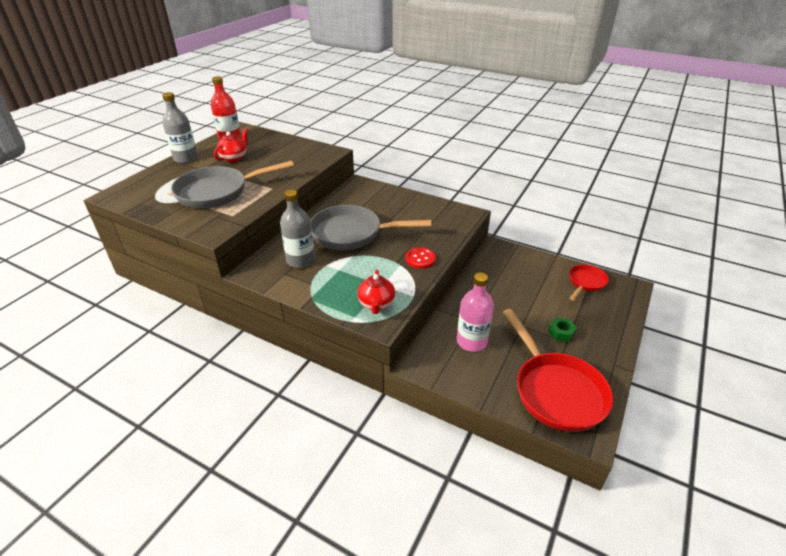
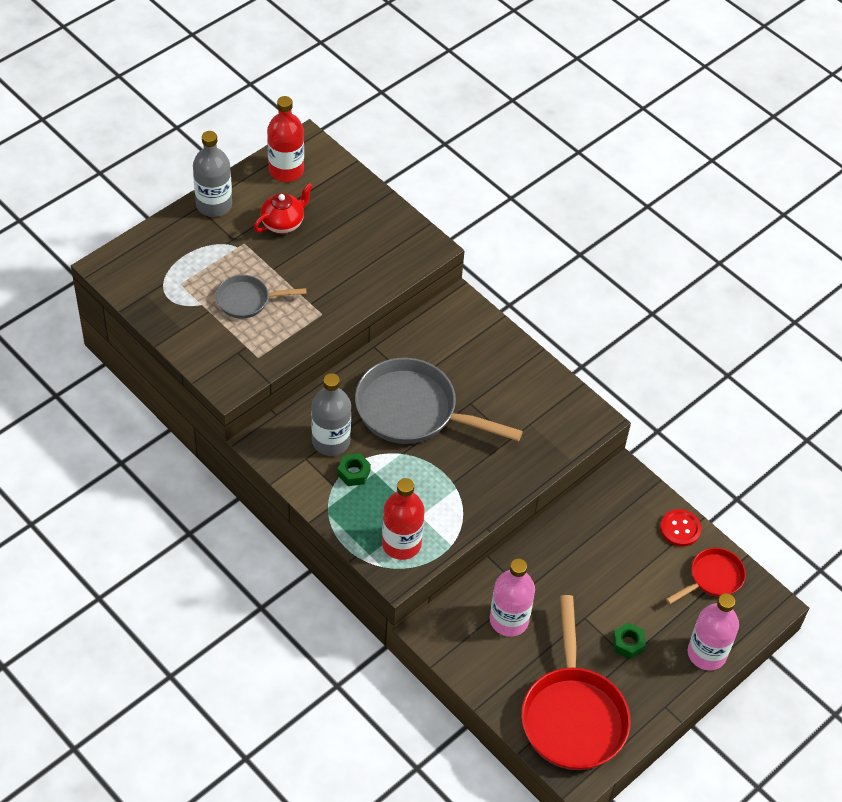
camera: 15 degrees right, 15 degrees up
(218, 192) = (247, 300): grey pan -> grey pan, size x0.53
(323, 273) = (353, 473): none -> green nut
(376, 304) = (401, 544): red teapot -> red bottle
(420, 259) = (486, 486): red button -> red button (680, 529)
(615, 324) = (706, 653): none -> pink bottle

